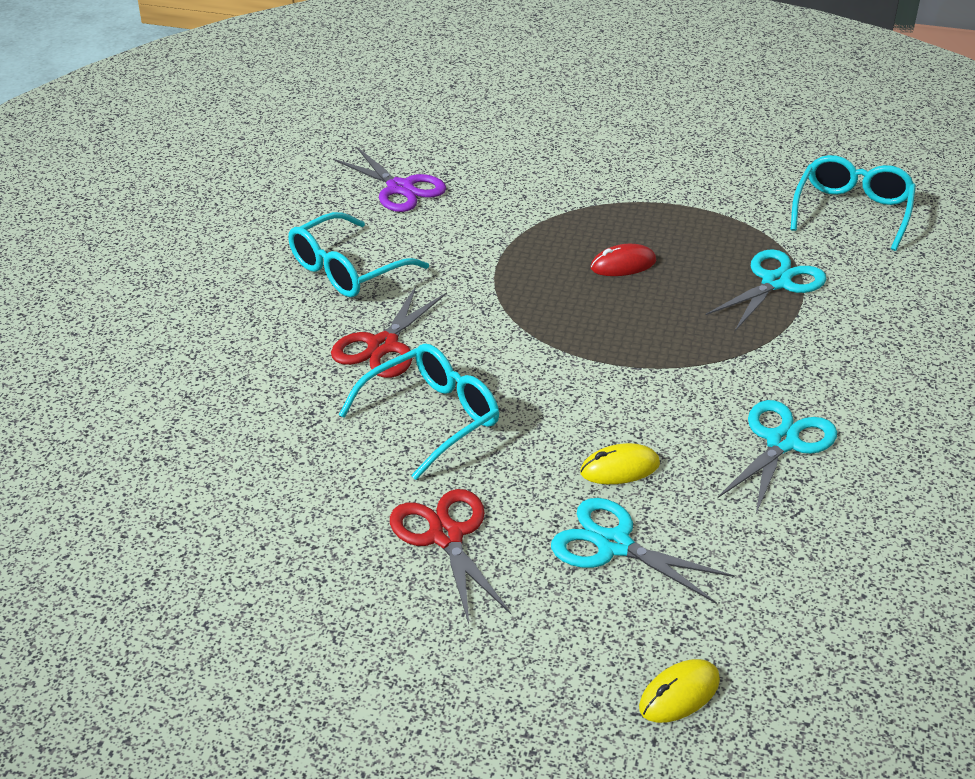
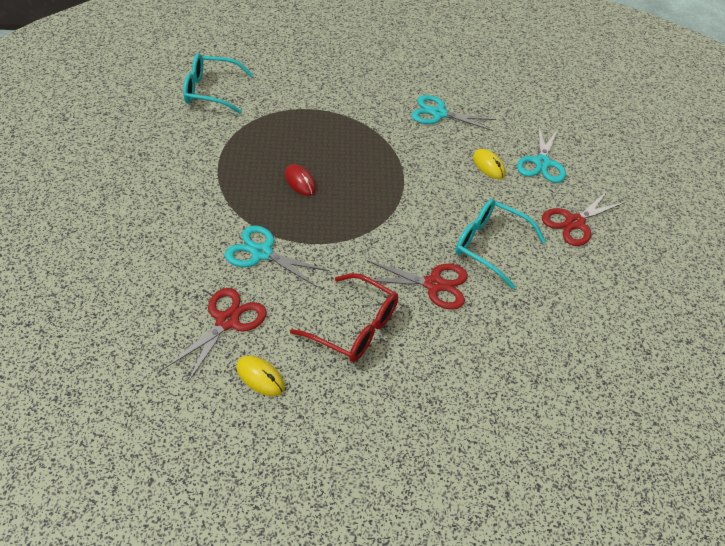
camera: 110 degrees left, 10 degrees up
(346, 270) = (355, 327): turquoise glasses -> red glasses
(400, 188) = (227, 321): purple scissors -> red scissors
(679, 694) = (611, 137): yellow mouse -> yellow mouse (260, 377)
(776, 282) = (298, 119): turquoise scissors -> turquoise scissors (262, 253)

